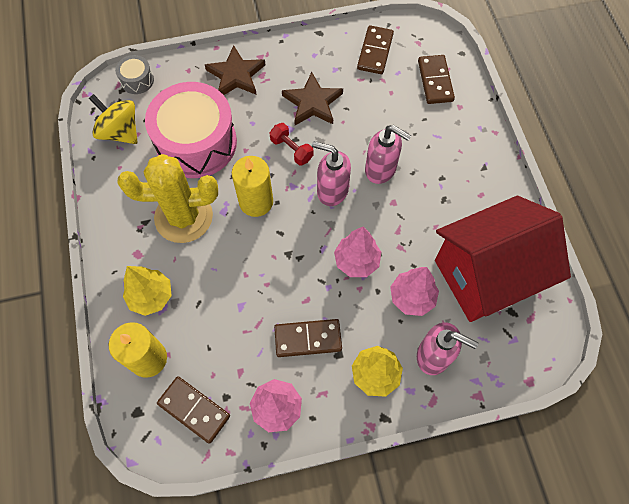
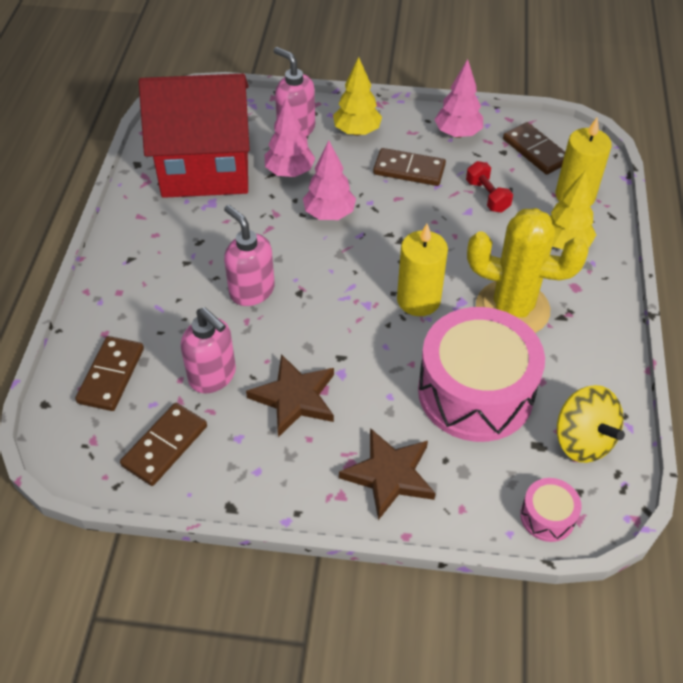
camera: 160 degrees left, 15 degrees down
(137, 80) = (547, 516): grey drum -> pink drum
(291, 150) = (351, 345): red dumbbell -> red dumbbell (487, 196)
(332, 191) = (322, 286): pink soap dispenser -> pink soap dispenser (213, 376)

